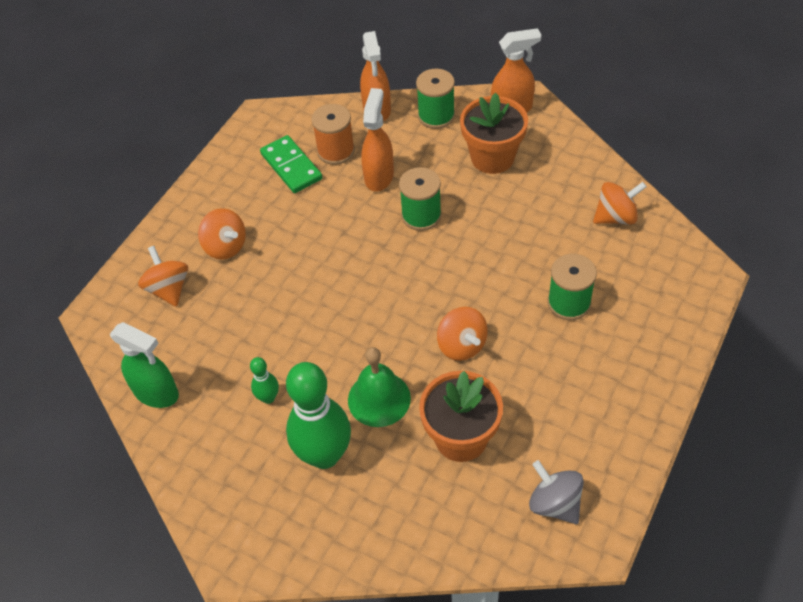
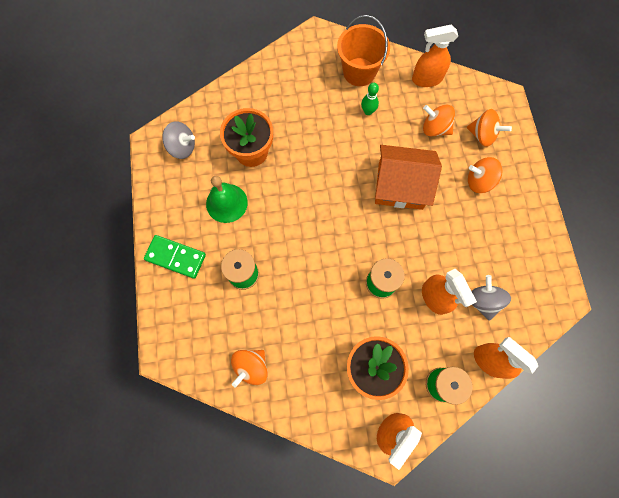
camera: 140 degrees right, 20 degrees up
(157, 393) = (426, 79): green spray bottle -> orange spray bottle
(228, 459) = (359, 72): none -> orange bucket
(291, 166) = (499, 267): green domino -> green domino (175, 257)
(313, 291) = (400, 186): none -> orange house
(324, 455) = (314, 101): green bowling pin -> none
(336, 151) = (482, 301): orange spool -> grey spinning top
(379, 399) = (310, 146): green bell -> green bell (226, 203)
(462, 345) = (288, 205): orange spinning top -> orange spinning top (435, 128)

